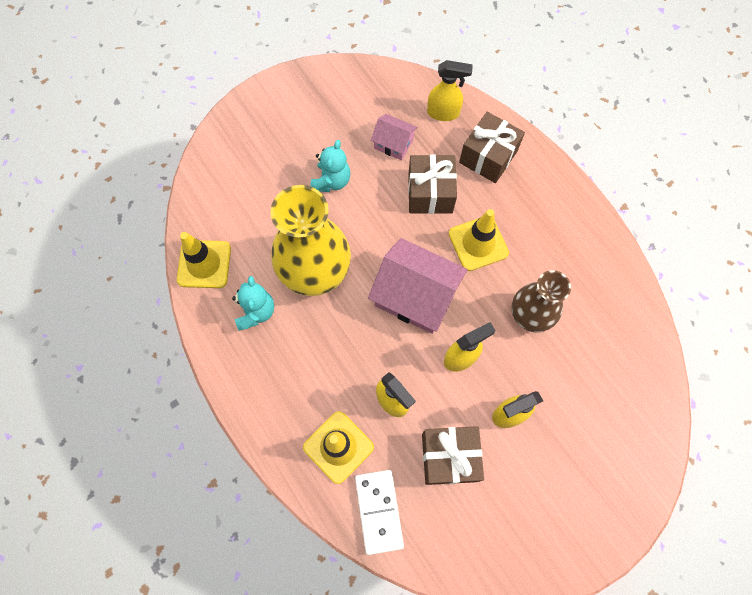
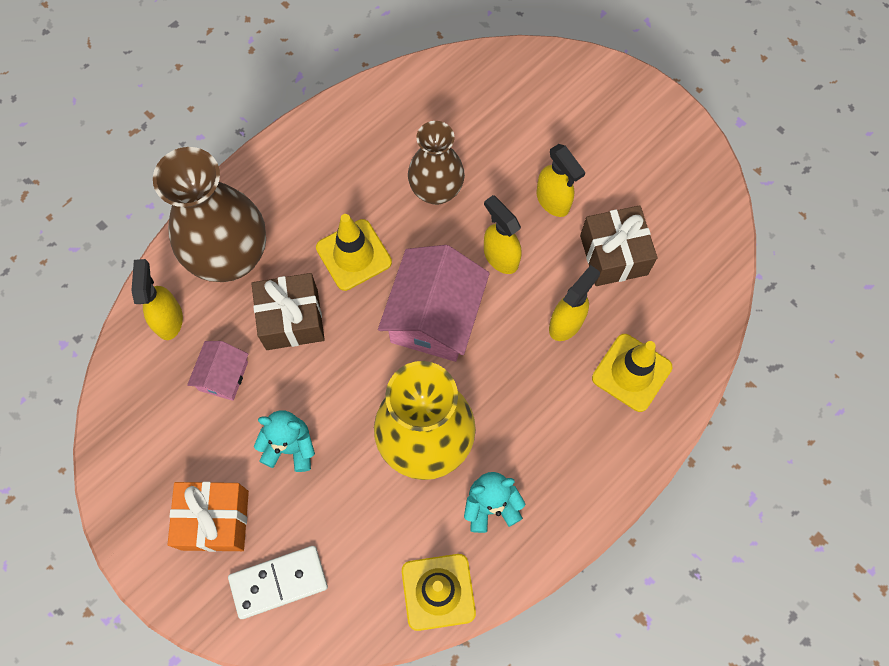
camera: 100 degrees left, 0 degrees up
(291, 130) = (215, 520): none -> orange gift
(378, 511) = (688, 318): white domino -> white domino (279, 582)
(488, 157) = (230, 257): brown gift -> brown vase

